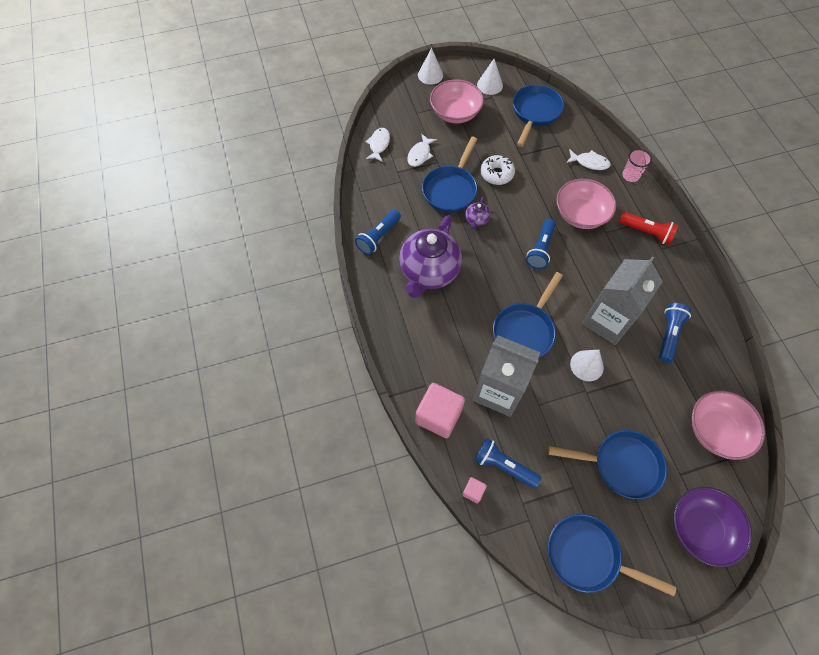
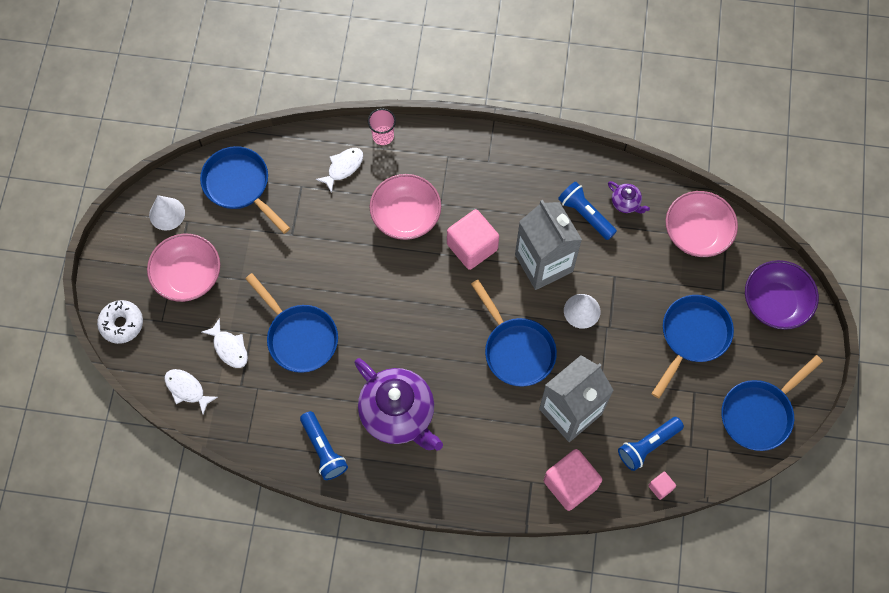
camera: 65 degrees left, 5 degrees up
(430, 75) = (108, 275): white cone -> none
(476, 220) = (356, 330): purple teapot -> purple teapot (626, 203)
(496, 174) = (305, 275): white donut -> white donut (122, 324)
(540, 249) = (428, 282): blue flashlight -> none
(586, 266) = (472, 247): none -> pink cube
(646, 232) = (461, 164): red flashlight -> none

